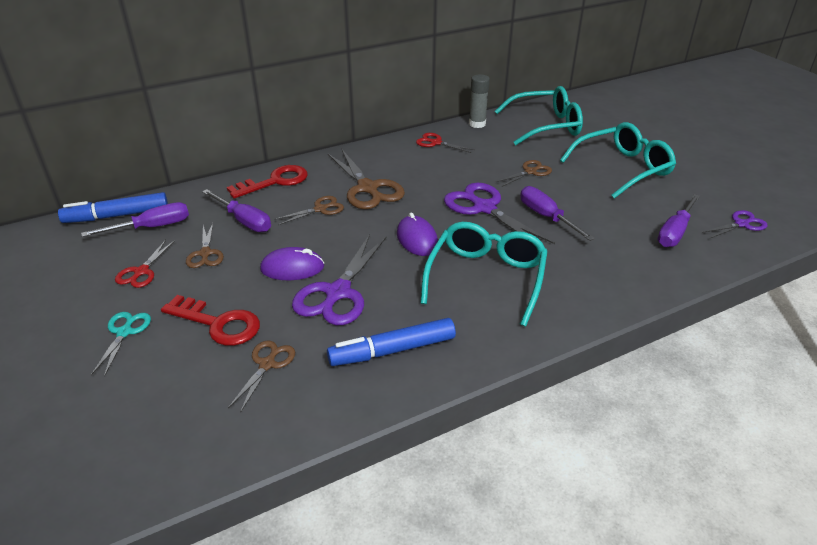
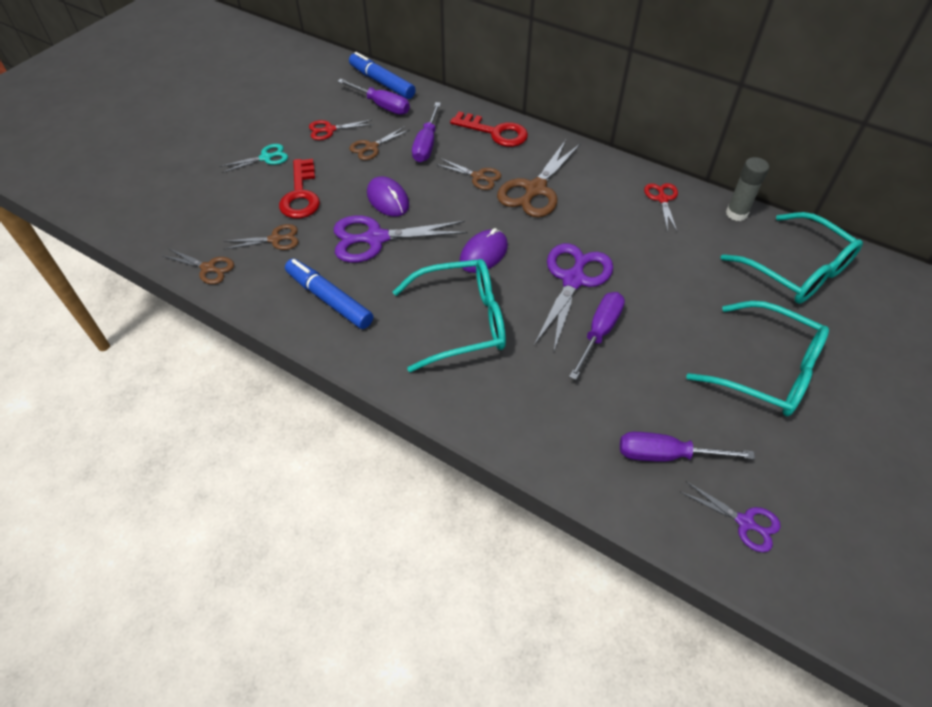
camera: 60 degrees right, 15 degrees up
(530, 172) = (677, 291): brown scissors -> brown scissors (208, 268)

